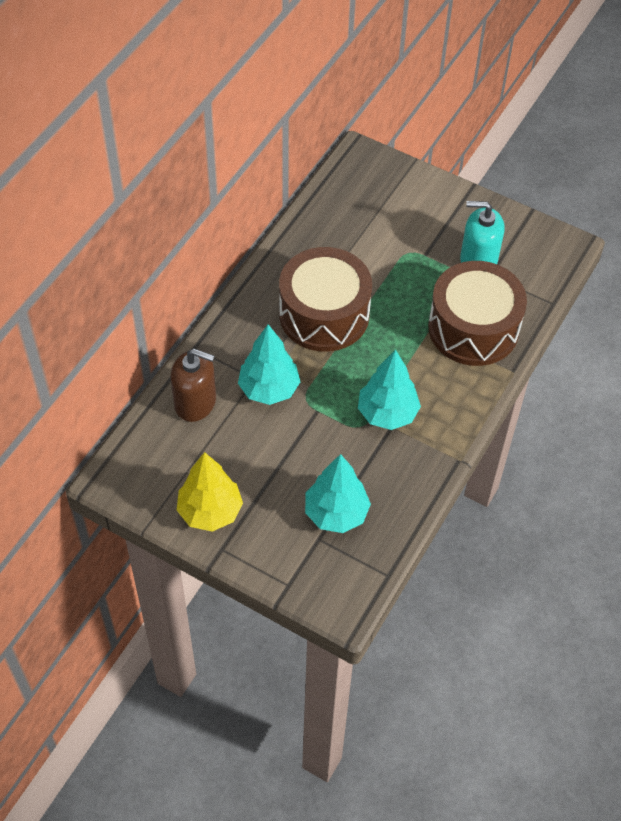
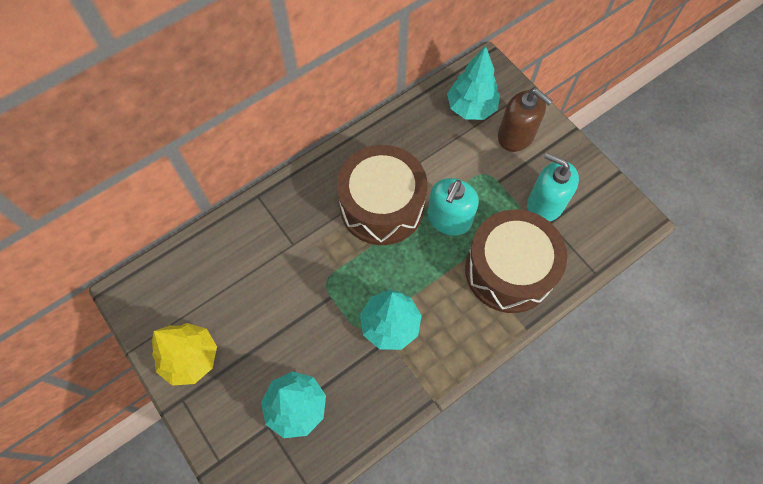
camera: 25 degrees right, 10 degrees up
(195, 402) = (232, 247): brown soap dispenser -> brown soap dispenser (516, 136)
(269, 389) = (299, 259): turquoise tree -> turquoise tree (471, 108)
(395, 303) = (449, 219): none -> turquoise soap dispenser

